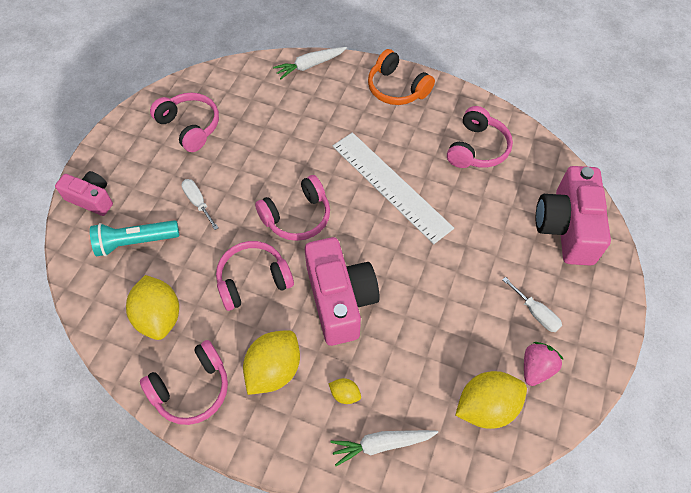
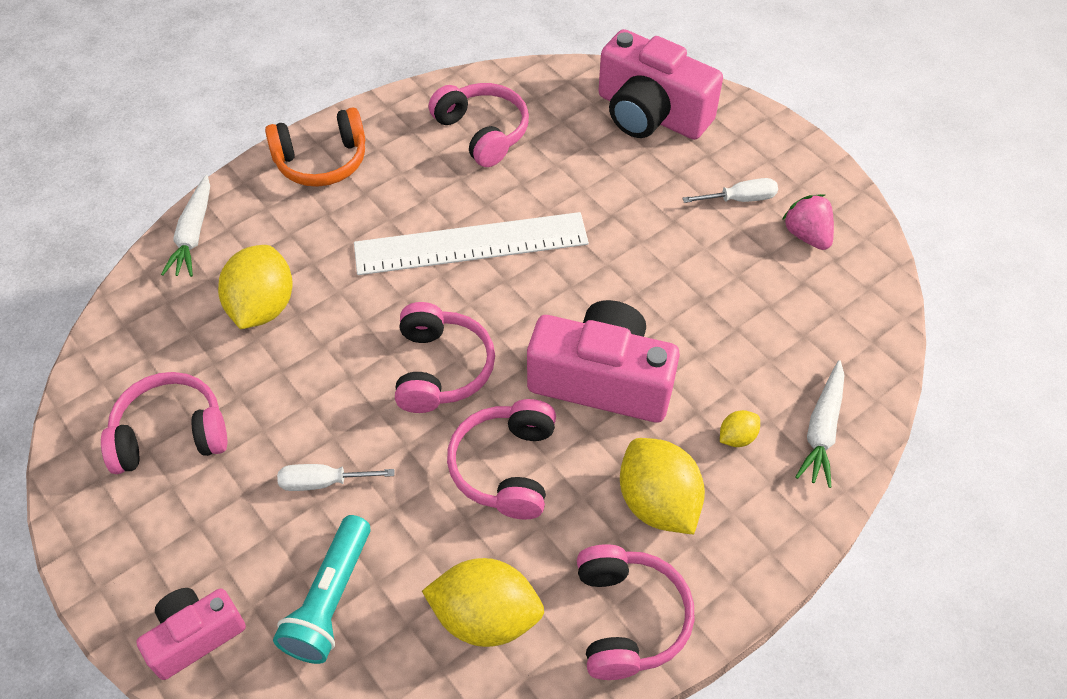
camera: 60 degrees left, 5 degrees down
(486, 406) = (828, 304): yellow lemon -> yellow lemon (262, 307)

